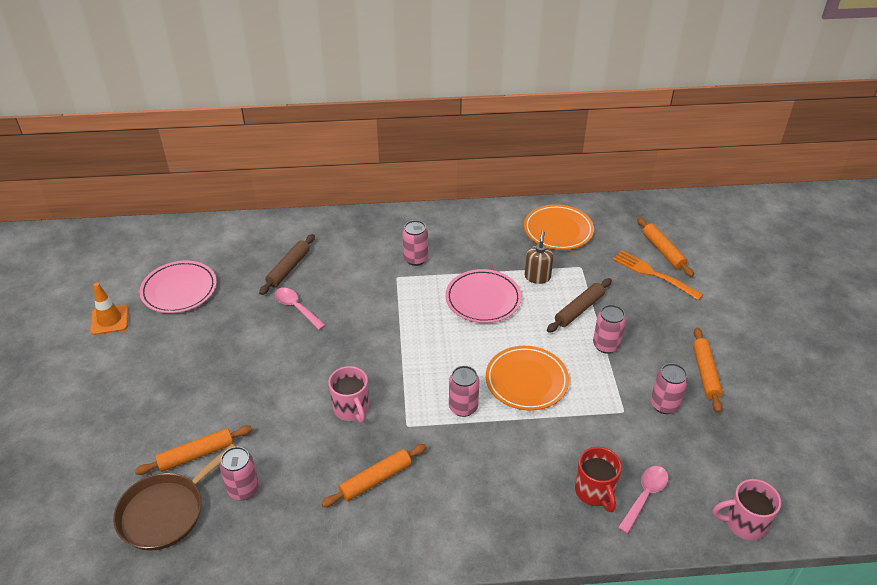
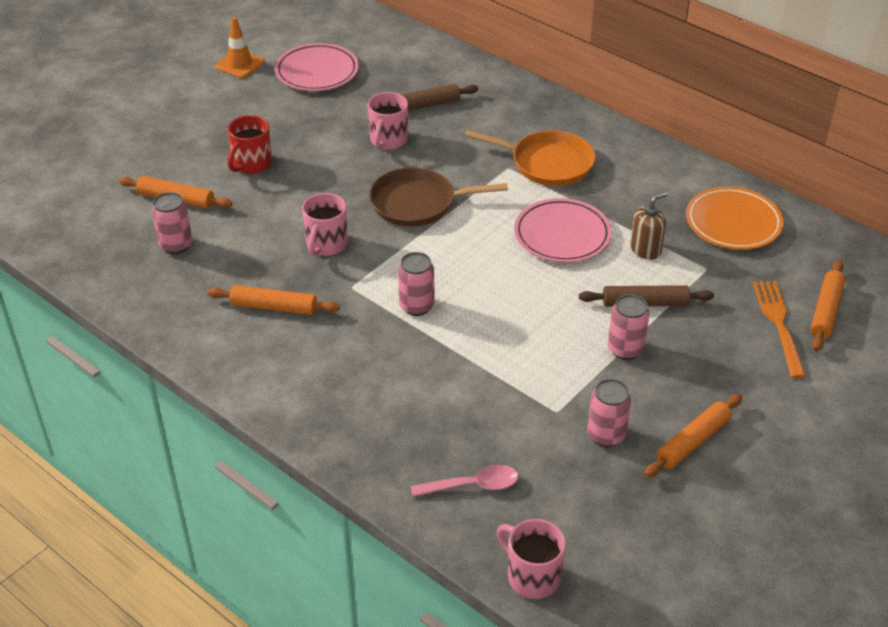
camera: 45 degrees right, 0 degrees up
(165, 512) = (109, 223): brown pan -> brown pan (417, 203)
(296, 308) = (388, 141): pink spoon -> pink mug
(415, 259) = (548, 163): pink can -> orange pan
(526, 381) = (503, 325): orange plate -> none
(595, 492) = (433, 448): red mug -> red mug (251, 164)

